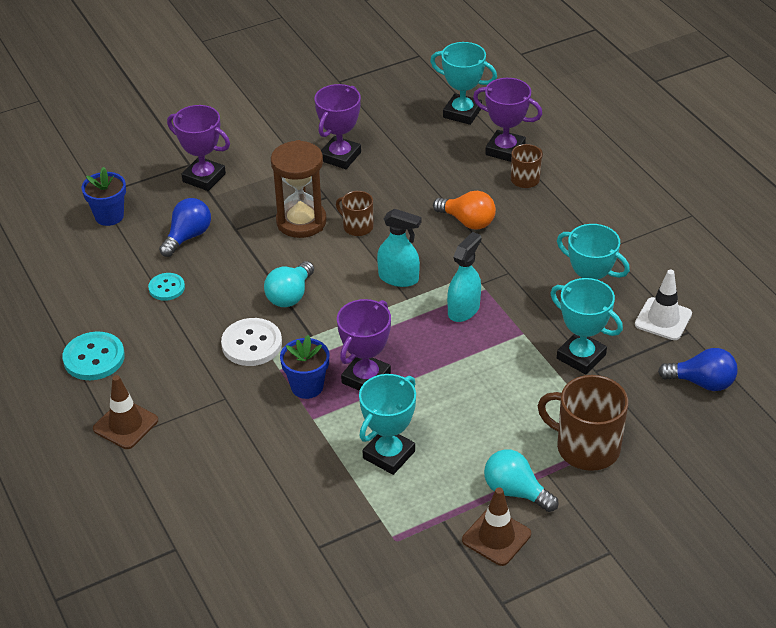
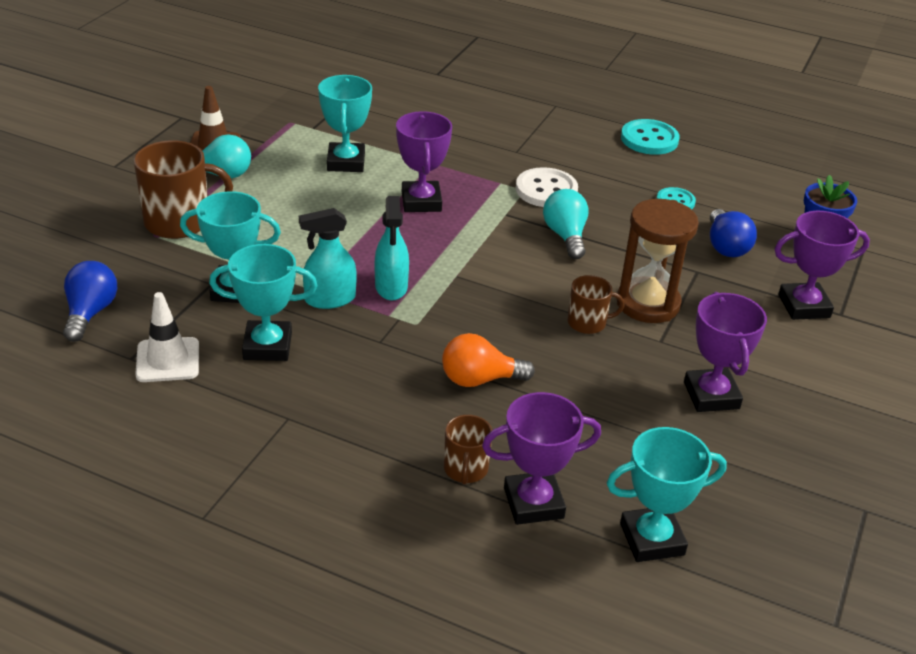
camera: 140 degrees right, 5 degrees down
(125, 425) = (563, 114): brown traffic cone -> none
(307, 386) = (463, 179): blue flower pot -> none
(398, 278) = (486, 290): turquoise spray bottle -> turquoise spray bottle (330, 299)
(702, 382) = (90, 313): blue light bulb -> blue light bulb turned 120 degrees clockwise

